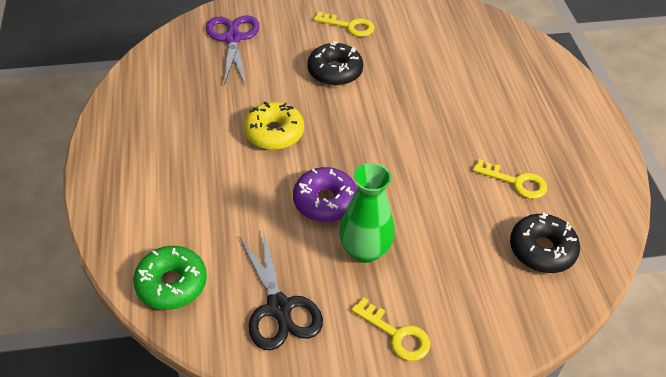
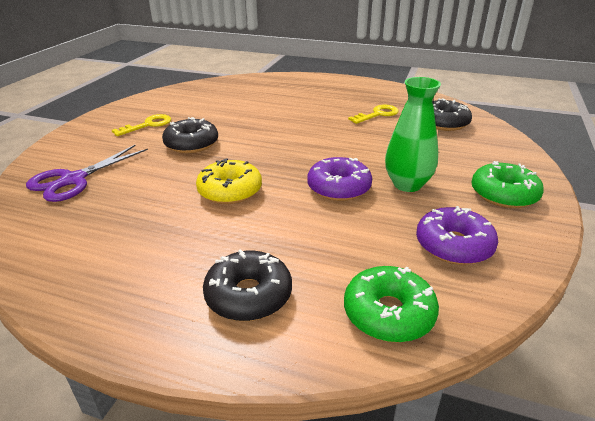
camera: 60 degrees left, 15 degrees down
(154, 200) = (248, 295): none -> black donut
(233, 38) = (73, 180): purple scissors -> purple scissors turned 75 degrees counterclockwise
(279, 308) = (453, 245): black scissors -> purple donut
(396, 334) = (503, 194): yellow key -> green donut

